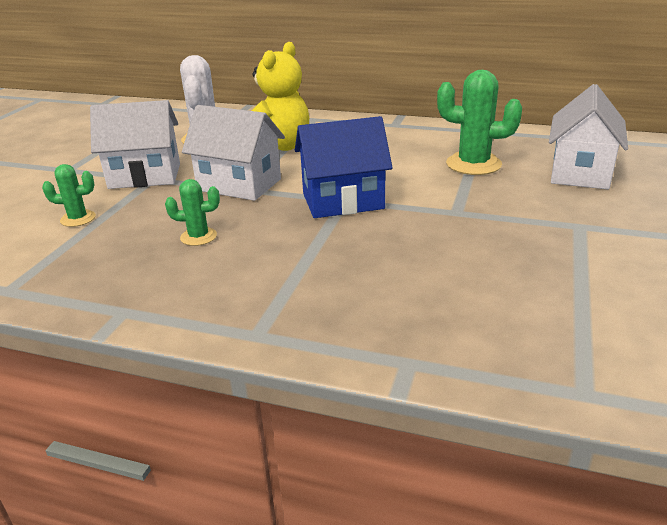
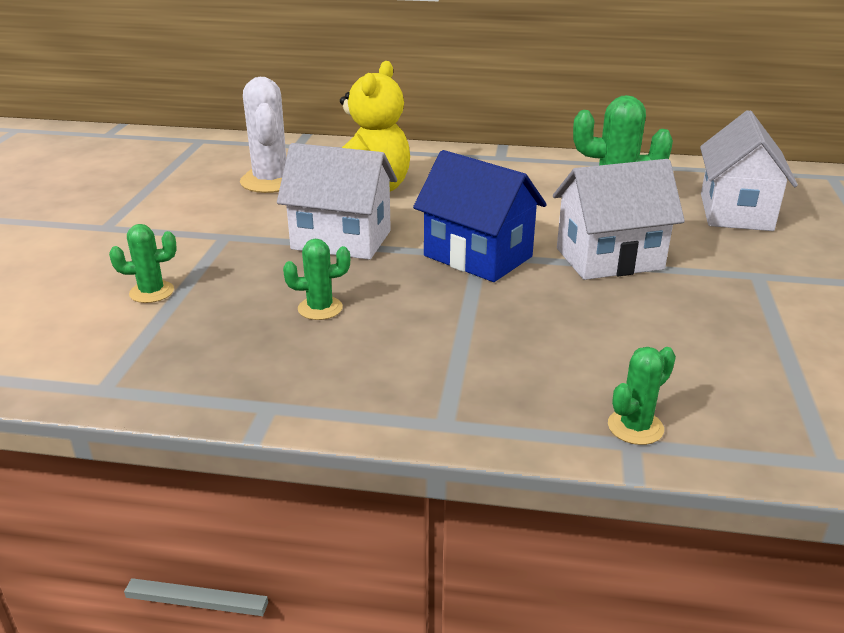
camera: 10 degrees left, 0 degrees up
(145, 176) = (213, 232): white house -> white house (609, 258)
(343, 201) = (478, 256): blue house -> blue house turned 60 degrees clockwise
(417, 349) = (635, 427): none -> green cactus

